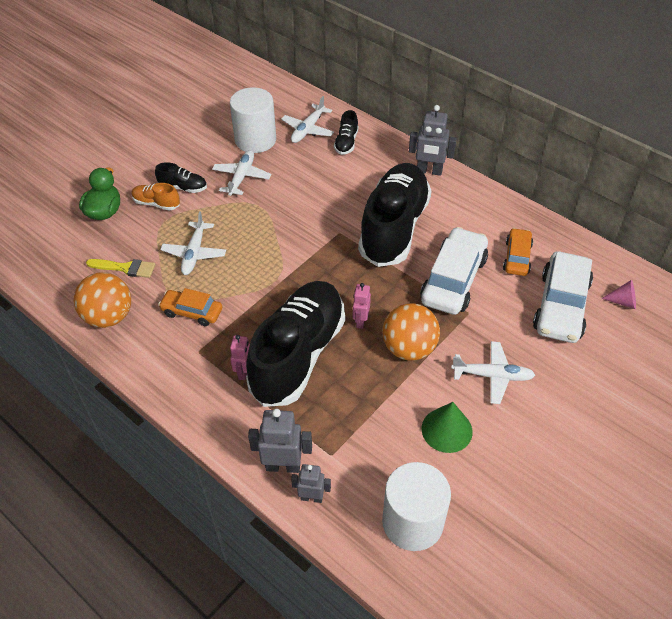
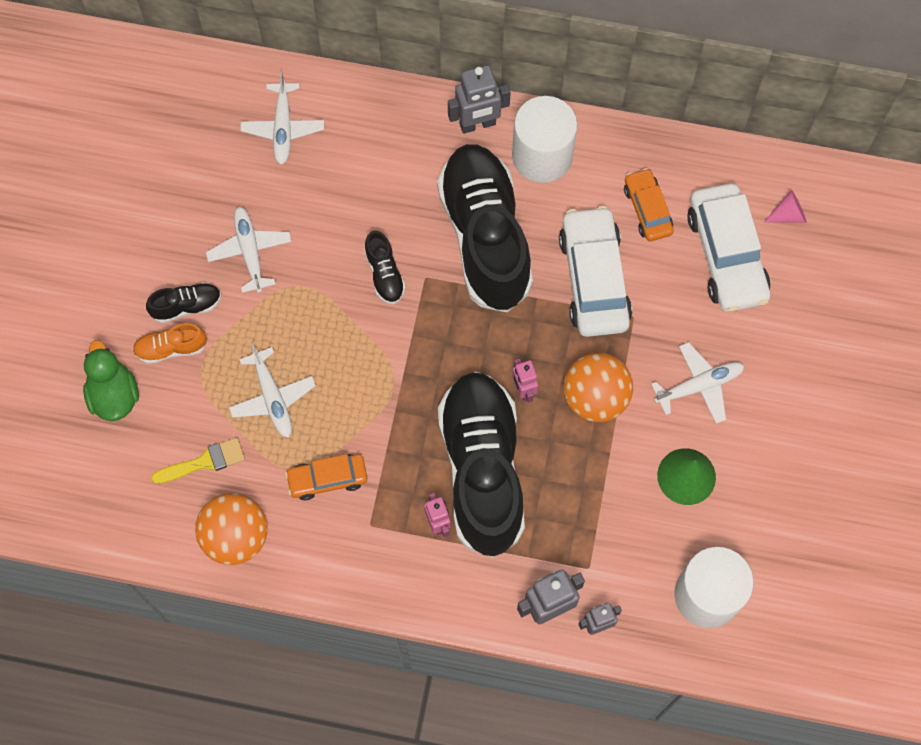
camera: 30 degrees left, 20 degrees up
(255, 140) = (226, 180): white cylinder -> white cylinder (542, 156)
(346, 143) = (347, 127): black shoe -> black shoe (384, 274)

